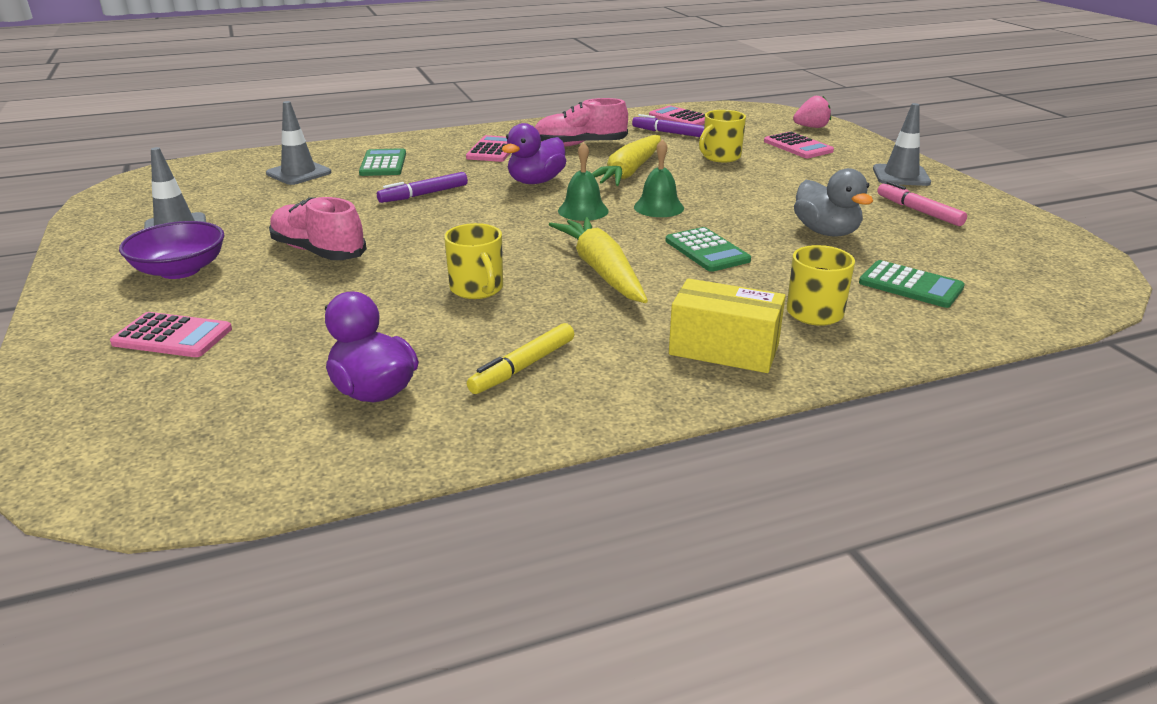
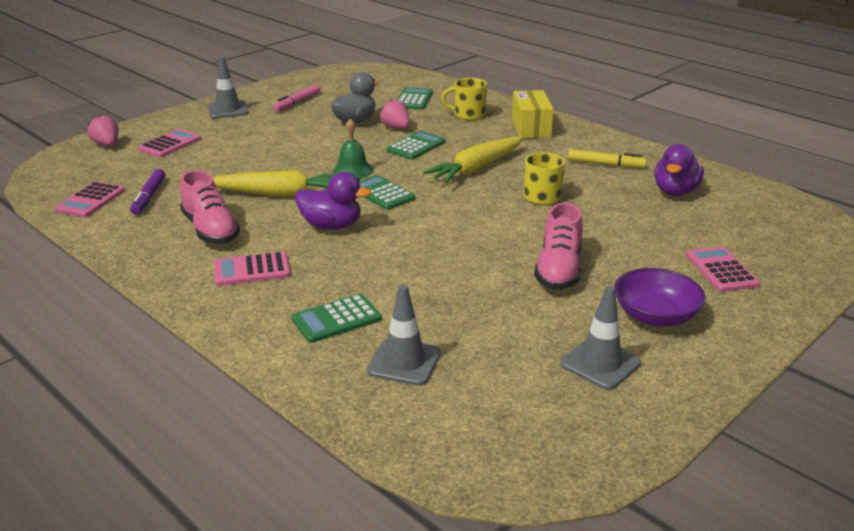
camera: 115 degrees left, 0 degrees up
(424, 194) = (404, 266): purple marker -> none
(583, 210) = (382, 193): green bell -> green calculator
(720, 157) = (215, 167): yellow mug -> none
(785, 251) = (396, 128): none -> pink strawberry

